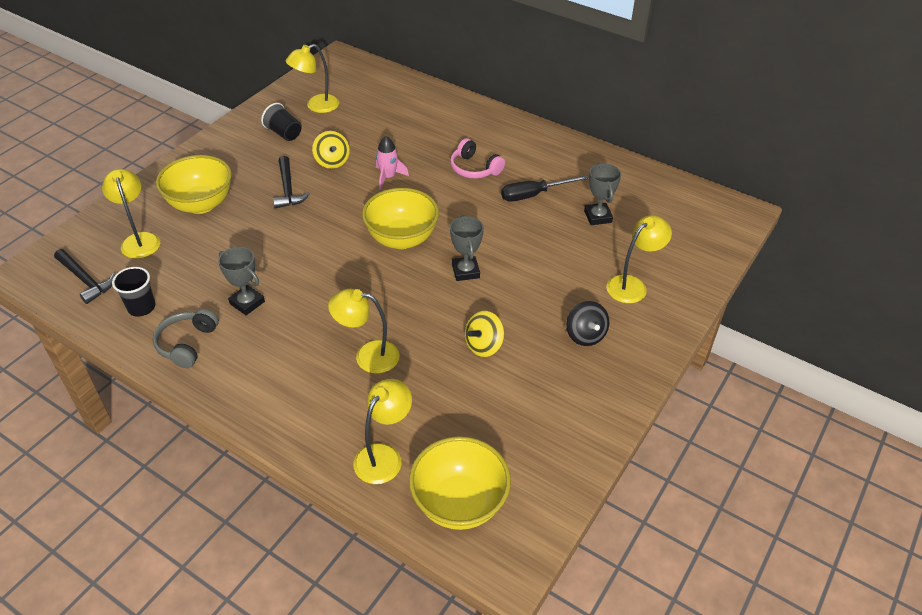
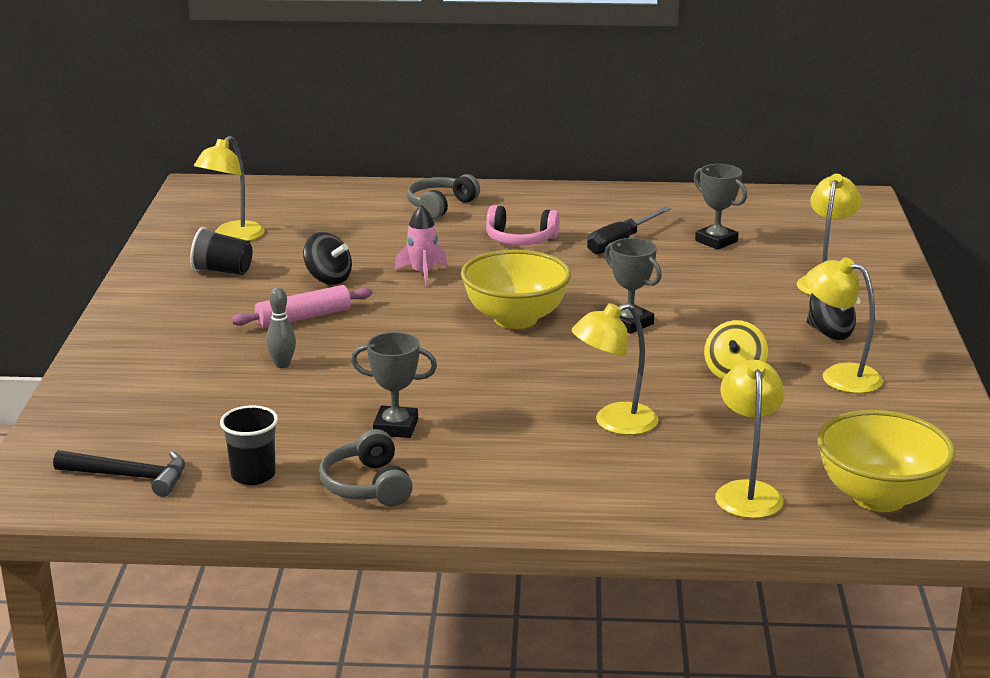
camera: 30 degrees left, 20 degrees down
(139, 240) = (155, 418): yellow lamp -> yellow lamp (840, 375)
(201, 204) = (198, 362): yellow bowl -> none
(240, 224) = (282, 364): none -> grey bowling pin
(288, 189) = (303, 317): black hammer -> pink rolling pin
(332, 161) = (328, 279): yellow spinning top -> black spinning top
(457, 121) = (440, 206): none -> grey headphones

